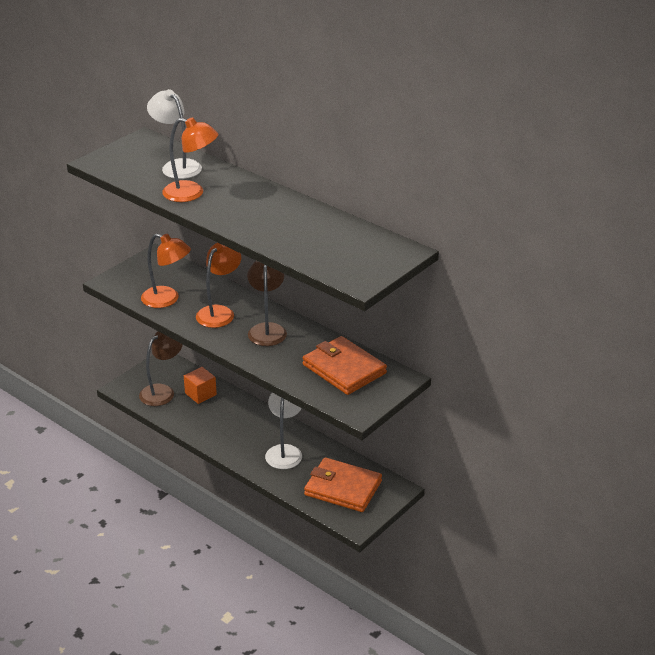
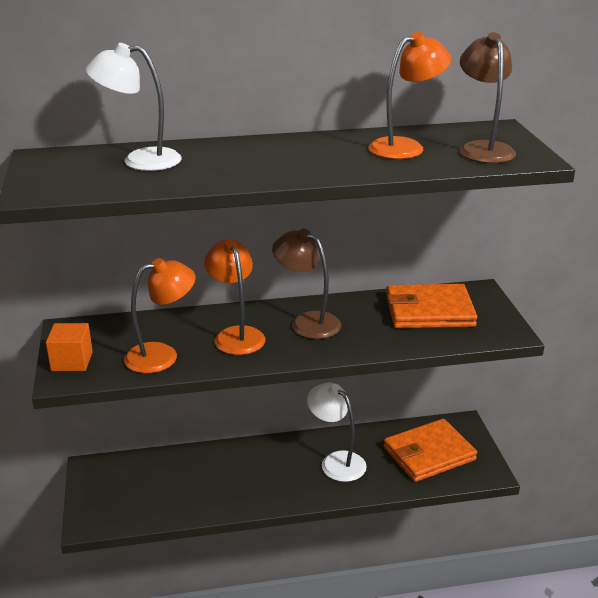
camera: 50 degrees left, 5 degrees down
(162, 391) = (137, 495): brown lamp -> brown lamp (483, 149)
(191, 193) = (216, 171): orange lamp -> orange lamp (405, 147)
(200, 394) = (179, 470): orange cube -> orange cube (72, 361)

